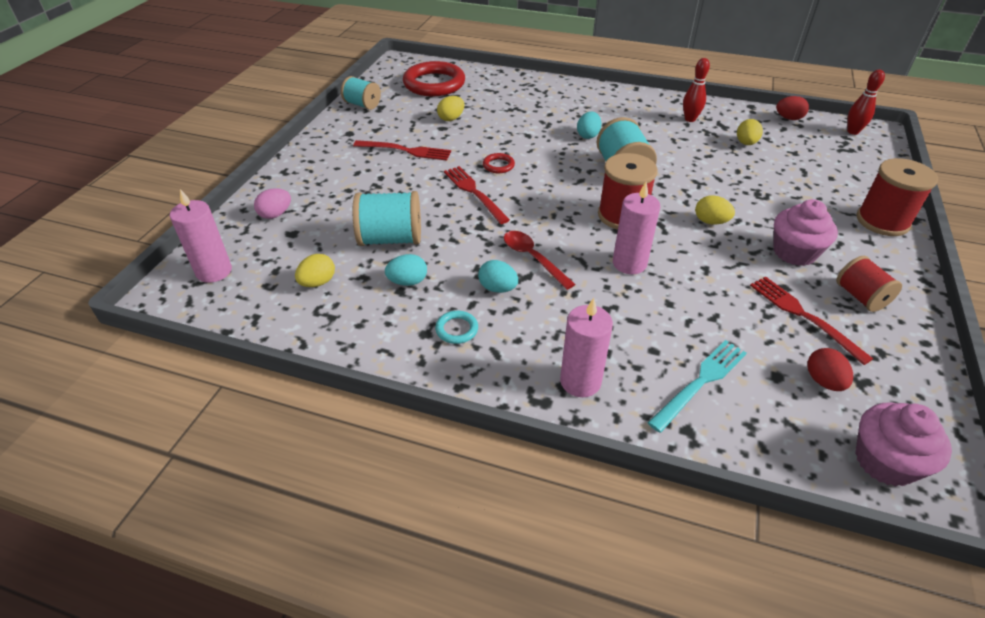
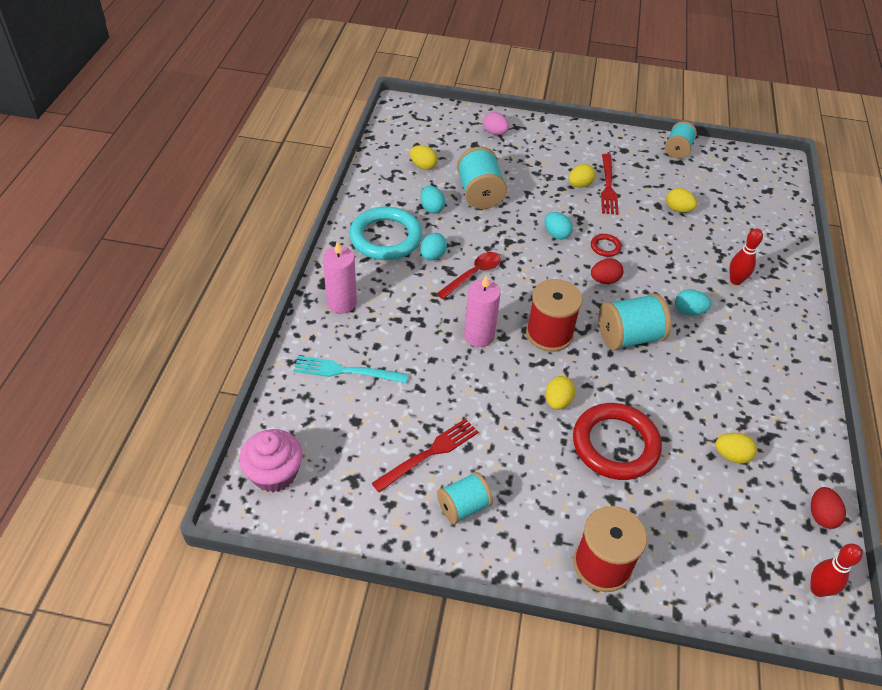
camera: 80 degrees right, 5 degrees up
(214, 271) = (426, 119): pink candle -> none
(397, 167) = (579, 185): none -> yellow egg
(434, 84) = (744, 191): red ring -> red ring (615, 444)
(457, 329) = (386, 238): turquoise ring -> turquoise ring, size x2.32
(474, 192) = (556, 234): red fork -> turquoise egg
(690, 119) = (768, 405): red bowling pin -> red bowling pin (735, 281)
(700, 382) = (346, 371): turquoise fork -> turquoise fork turned 150 degrees clockwise
(794, 252) = (523, 464): pink cupcake -> none
(823, 381) = (352, 451): red egg -> red egg (604, 280)
(860, 297) = (463, 507): red spool -> turquoise spool

